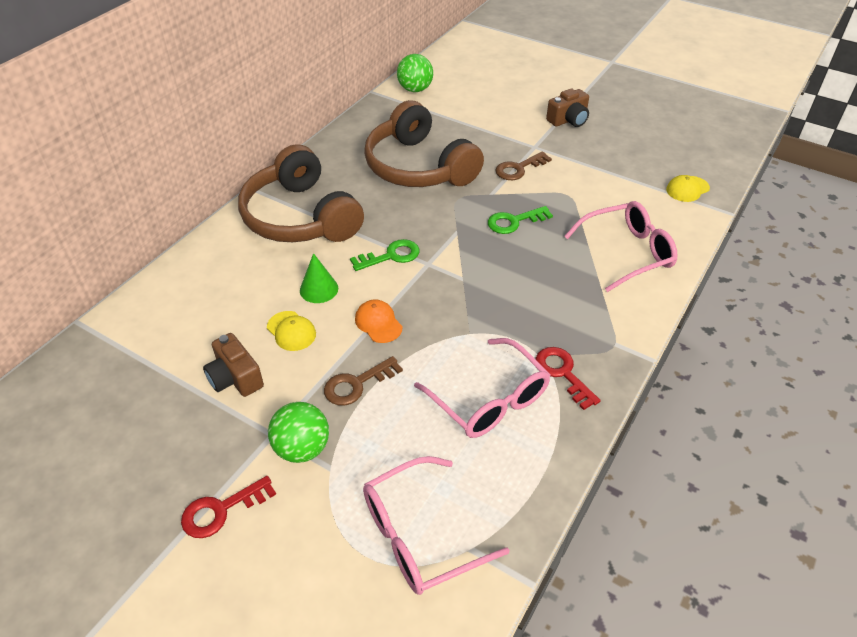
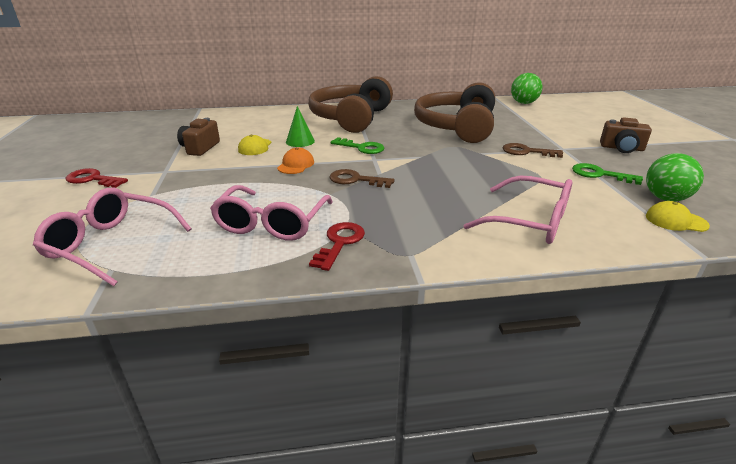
camera: 50 degrees right, 15 degrees down
(302, 448) = (161, 182): green ball -> green ball (665, 198)
(357, 384) = (233, 177): brown key -> brown key (356, 180)
(514, 221) = (469, 169): green key -> green key (600, 174)

